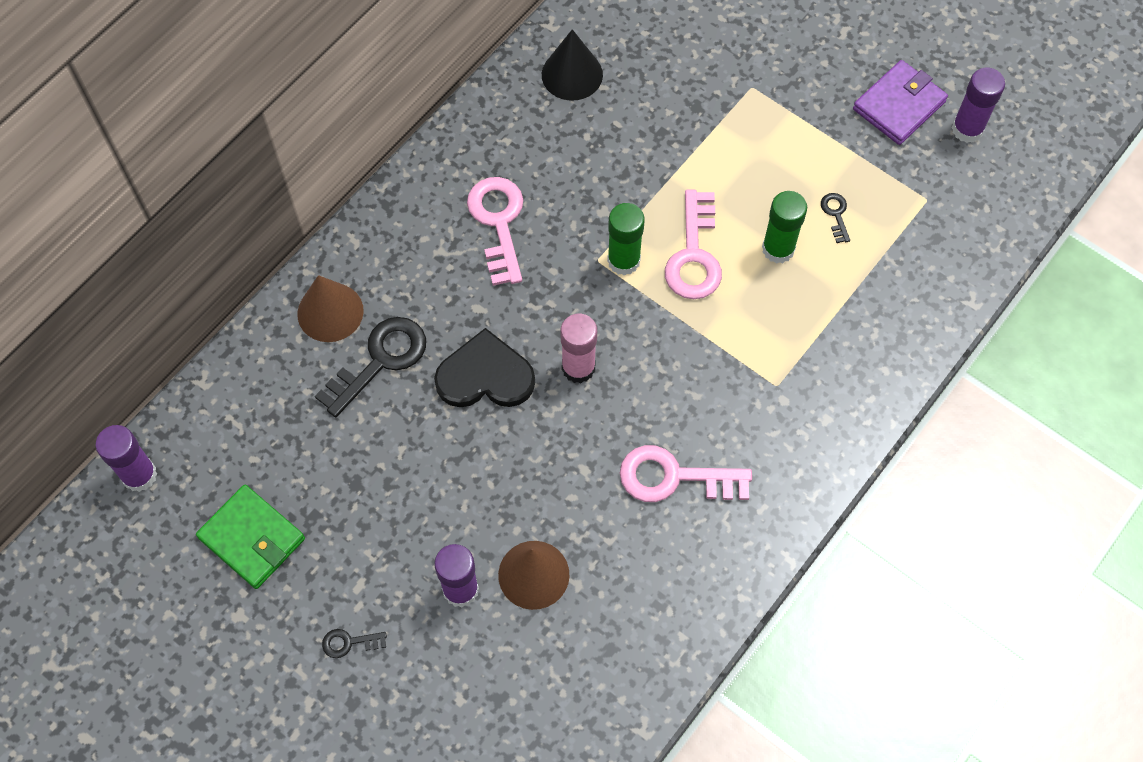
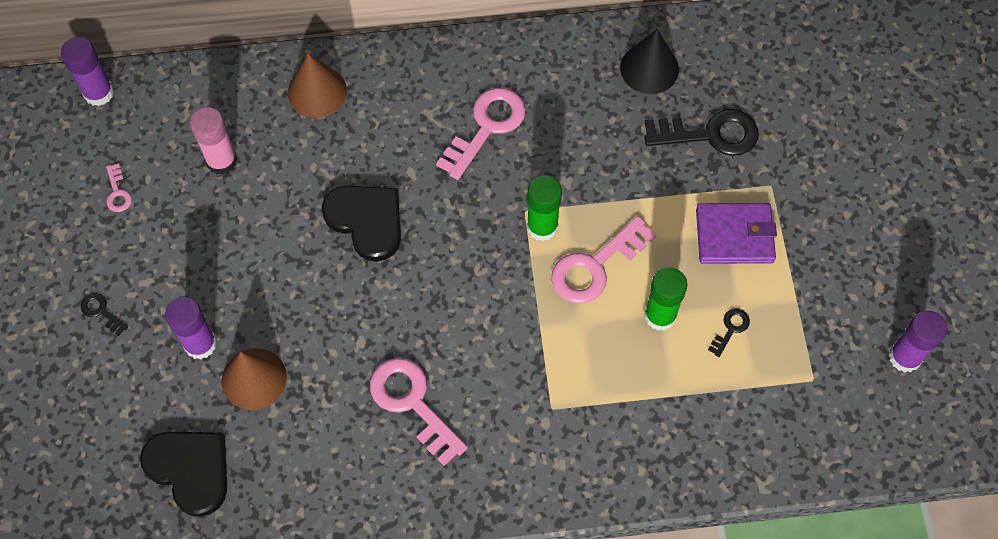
camera: 45 degrees right, 0 degrees up
(252, 538) = (117, 192): green wallet -> pink key
(380, 360) = (313, 151): black key -> black key (710, 134)
(563, 690) = (190, 470): none -> black heart
(578, 367) = (431, 271): pink glue stick -> pink glue stick (221, 161)
(899, 105) = (870, 293): purple wallet -> purple wallet (734, 236)

